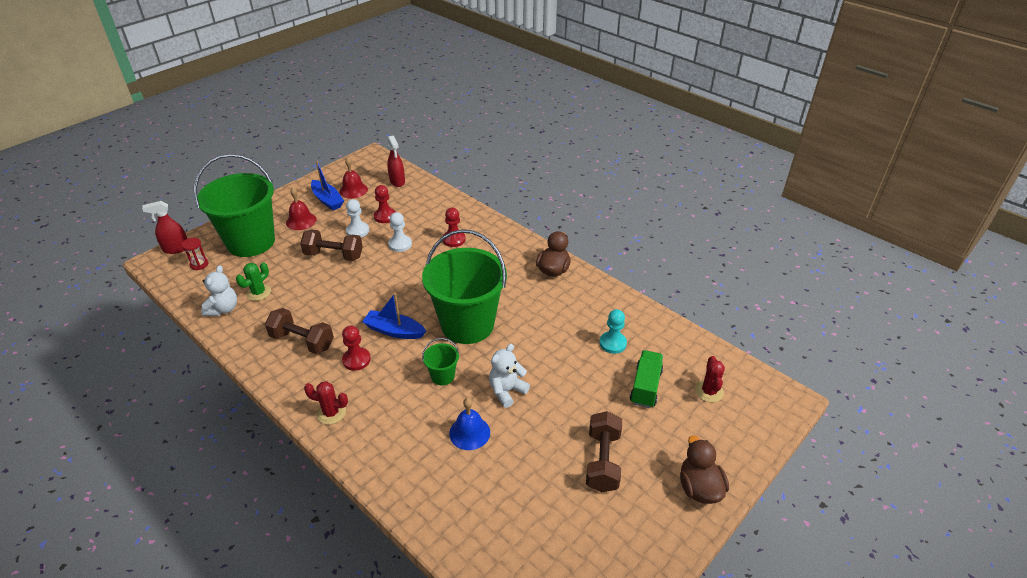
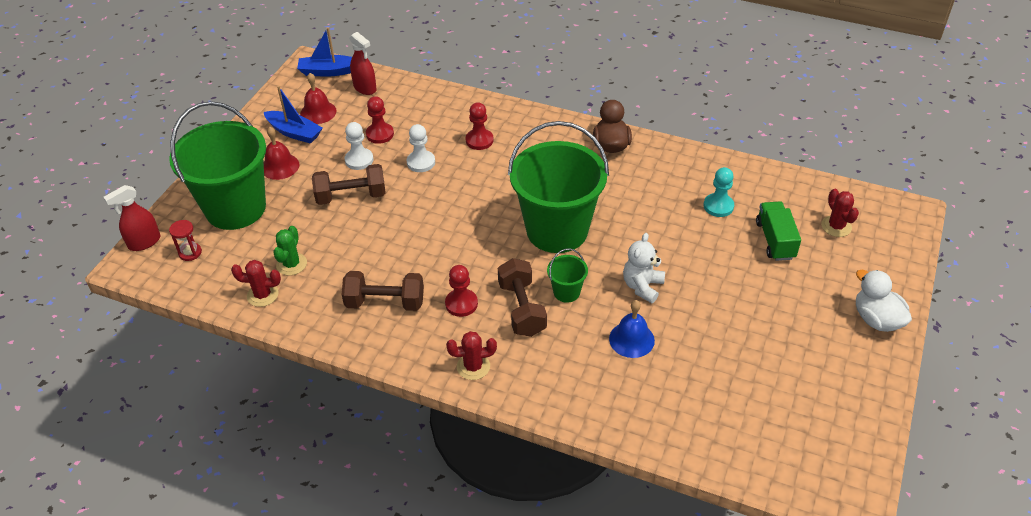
camera: 20 degrees left, 5 degrees up
(223, 309) = (262, 295): white teddy bear -> red cactus
(394, 331) = (481, 260): blue boat -> blue boat (328, 71)
(602, 461) = (776, 324): brown dumbbell -> brown dumbbell (522, 309)
(699, 488) = (876, 319): brown duck -> white duck

